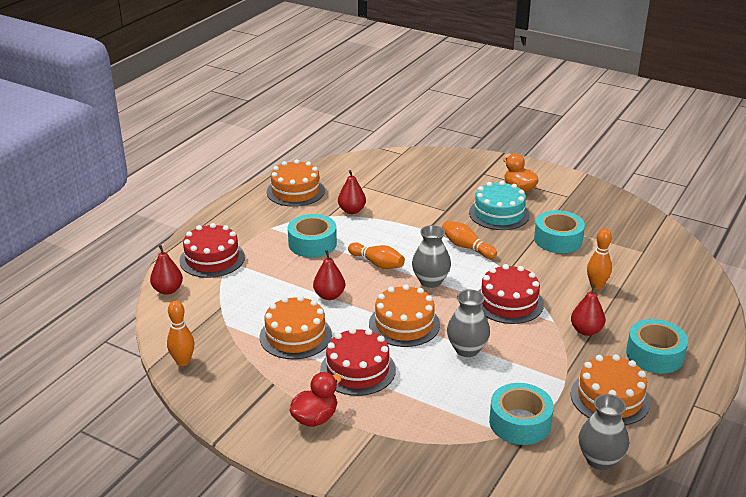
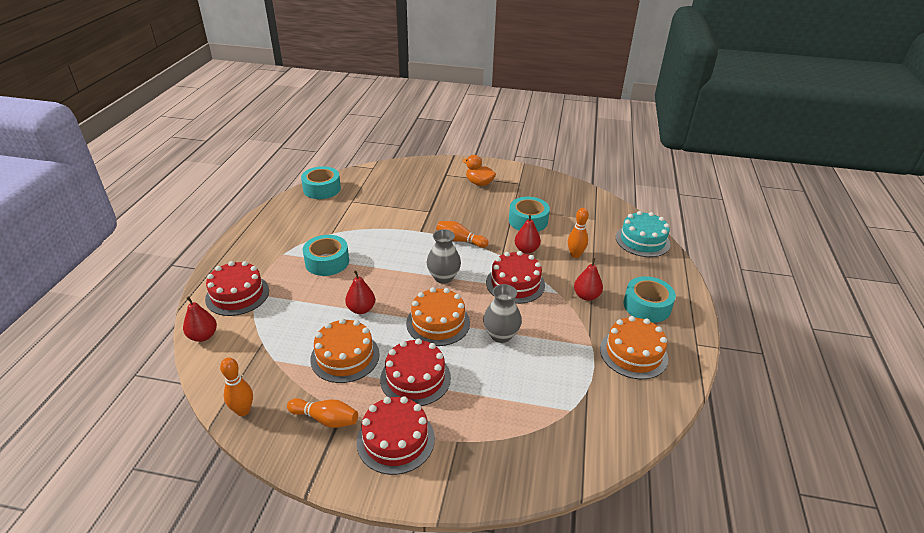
camera: 20 degrees left, 5 degrees up
(295, 191) = (294, 215): orange cake -> none
(315, 418) = (395, 440): red duck -> red cake
(352, 210) = (350, 225): red pear -> red pear (526, 250)
(377, 263) = (392, 270): orange bowling pin -> orange bowling pin (326, 419)
(499, 214) = (473, 207): turquoise cake -> turquoise cake (642, 240)
(520, 422) = (575, 396): turquoise tape -> turquoise tape (322, 189)
(600, 460) = (654, 415): grey vase -> none

